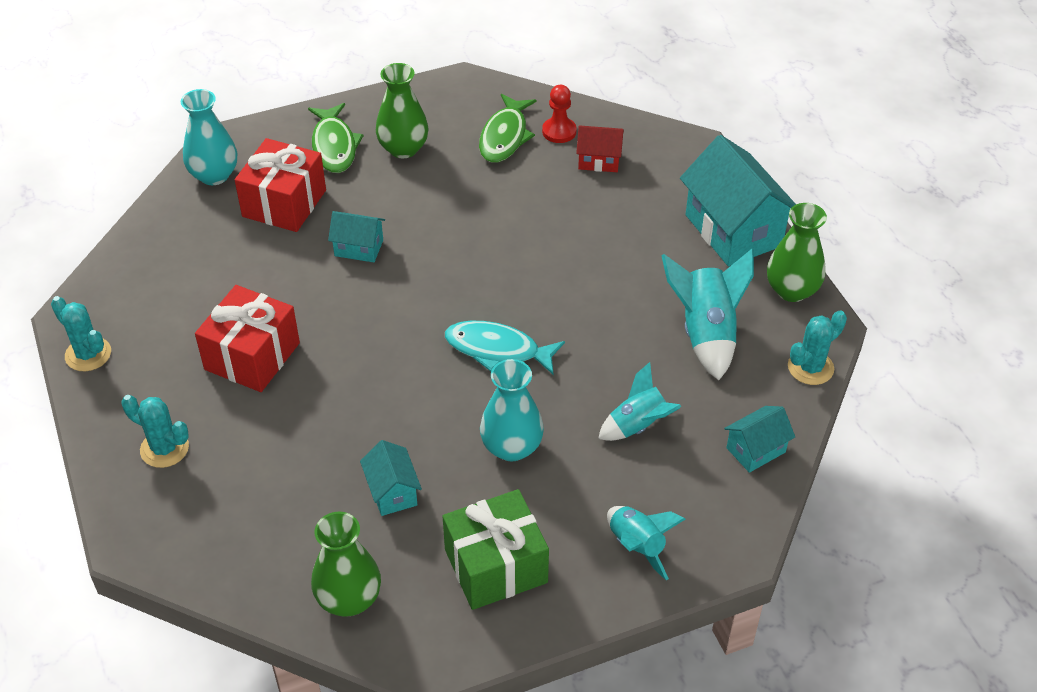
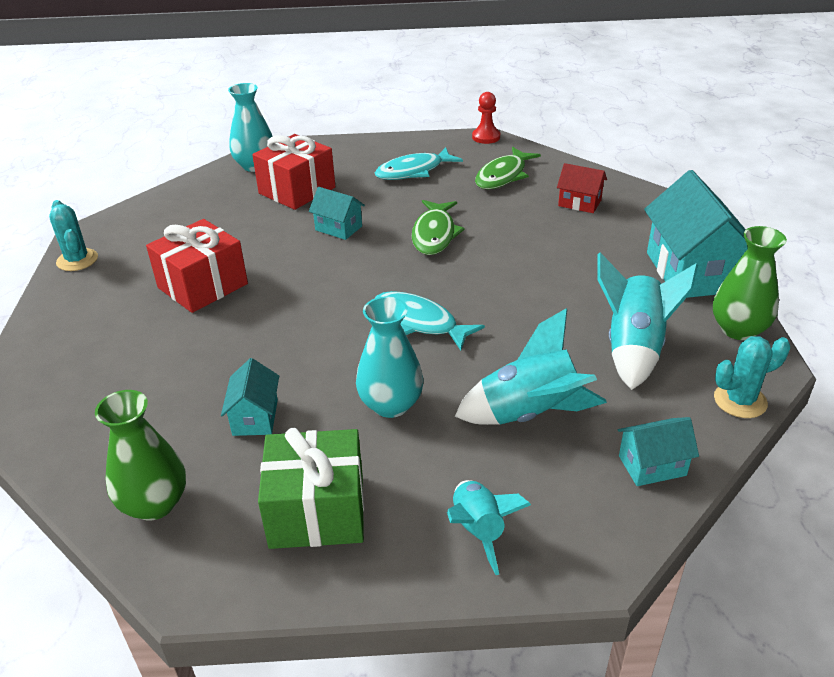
camera: 20 degrees right, 10 degrees down
(164, 448) = (84, 338): turquoise cactus -> none
(334, 146) = (359, 162): green fish -> green fish (434, 234)
(403, 148) = (413, 171): green vase -> turquoise fish
(559, 131) = (552, 179): red pawn -> red pawn (486, 137)
(638, 425) = (529, 414): turquoise rocket -> turquoise rocket, size x1.54

